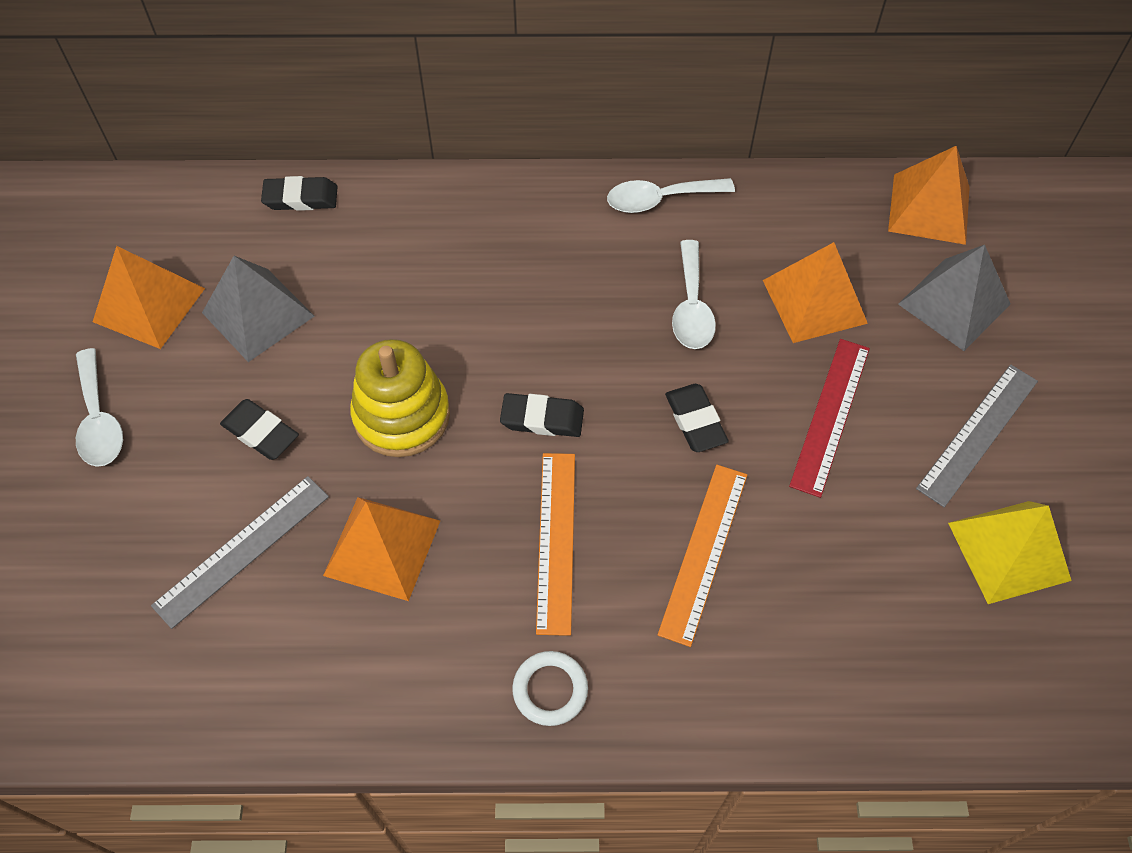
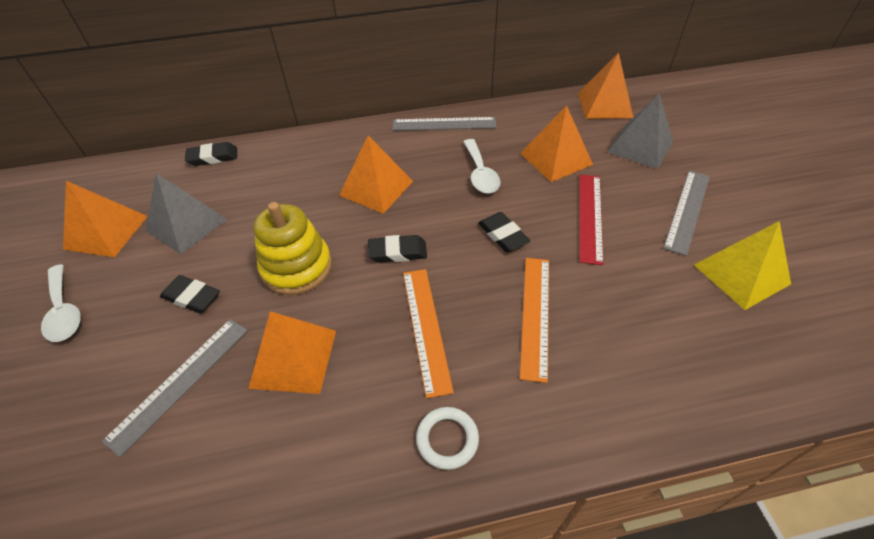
camera: 10 degrees left, 10 degrees down
(532, 303) = (376, 188): none -> orange pyramid
(659, 200) = (444, 124): white spoon -> grey ruler

